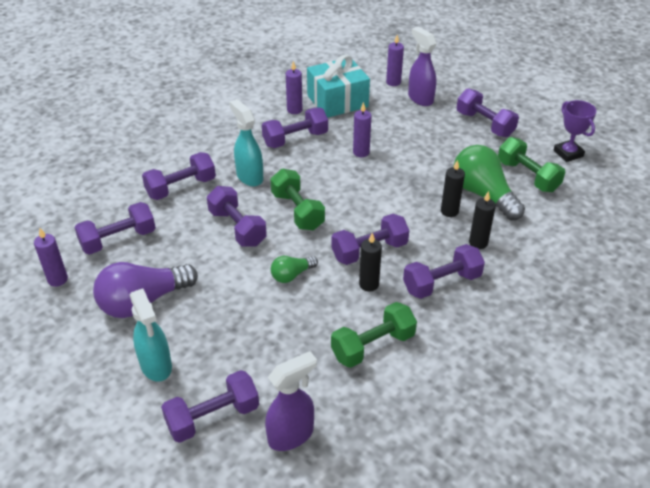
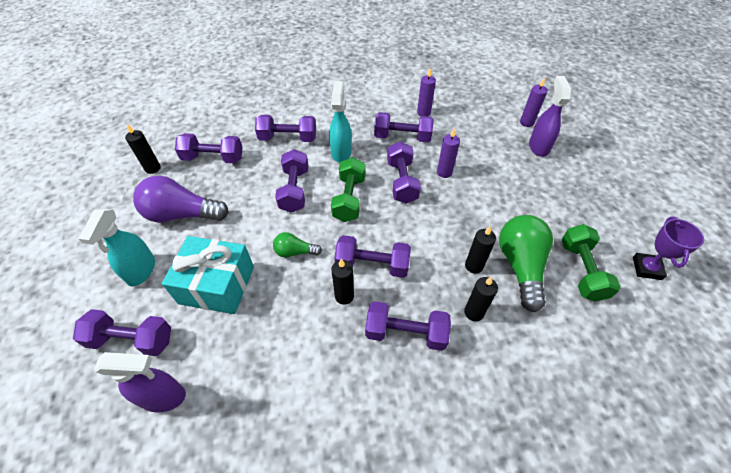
camera: 35 degrees right, 10 degrees up
(58, 279) = (153, 168): purple candle -> black candle
(337, 101) = (464, 119): turquoise gift -> turquoise gift (217, 285)
(373, 346) = (295, 357): green dumbbell -> none
(484, 124) = (580, 197): purple dumbbell -> purple dumbbell (402, 182)

